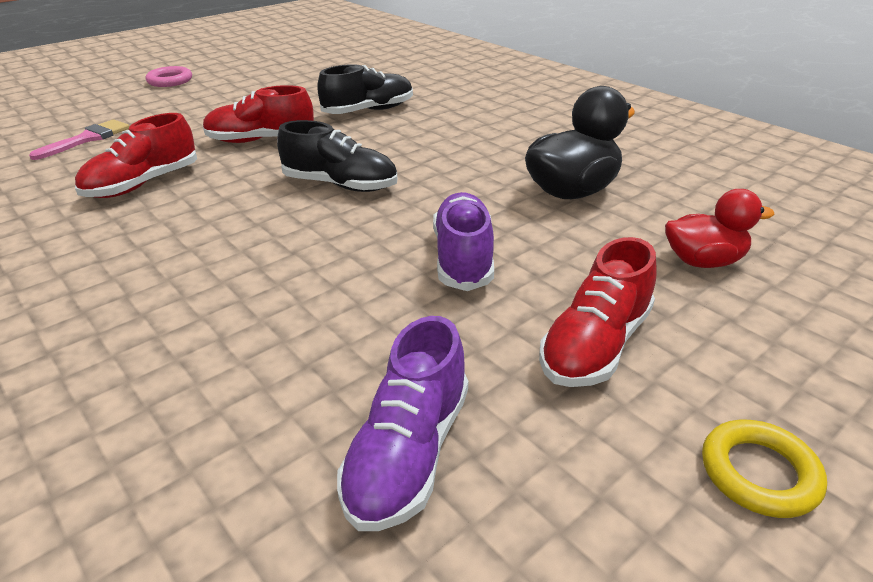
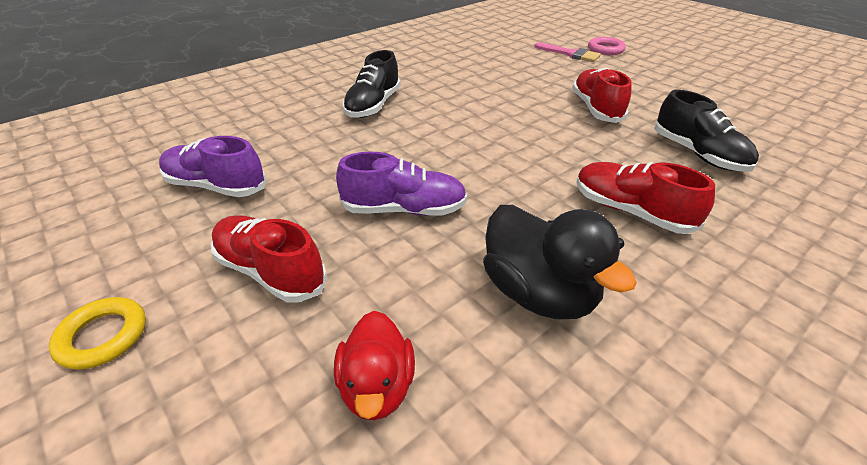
camera: 90 degrees right, 5 degrees up
(143, 184) = (508, 80): red shoe -> red shoe (630, 211)
(170, 81) = (699, 60): pink ring -> pink ring (605, 49)
(340, 185) = (522, 149): black shoe -> black shoe (373, 106)

